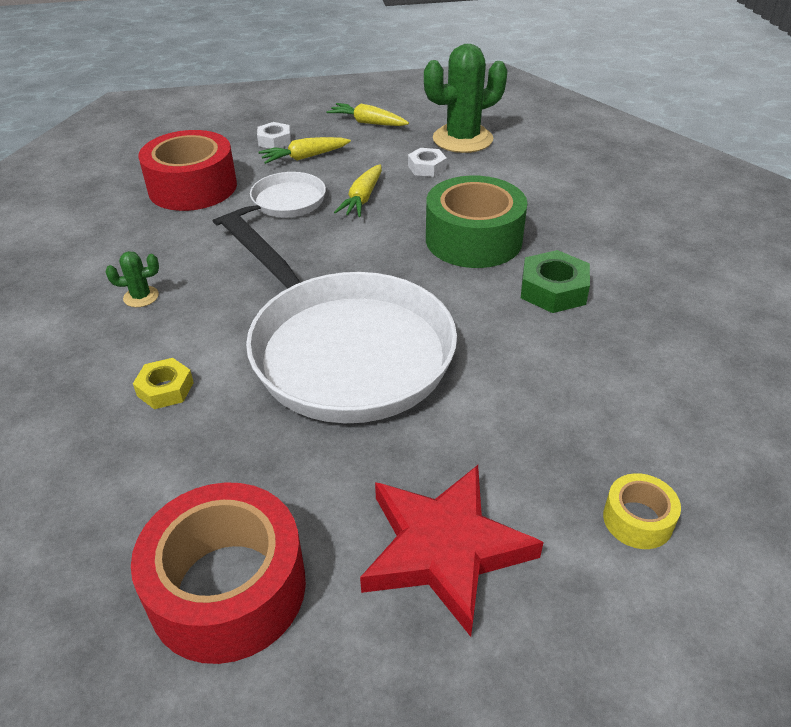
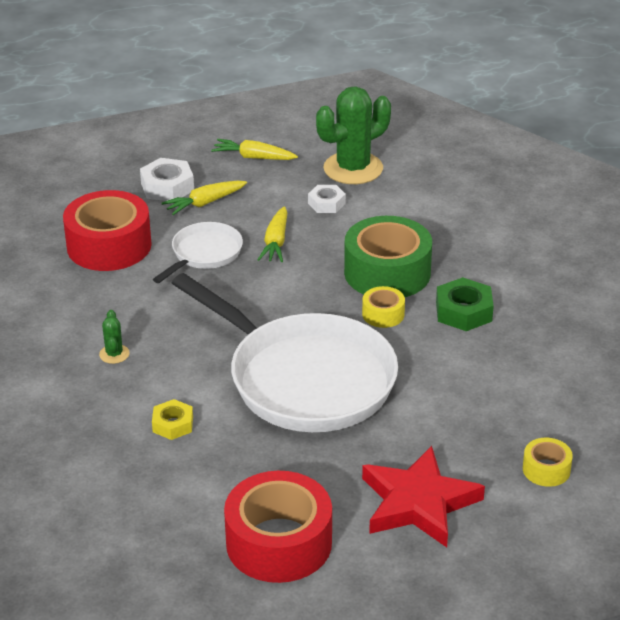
camera: 10 degrees left, 5 degrees down
(141, 297) = (114, 354): green cactus -> green cactus turned 75 degrees counterclockwise
(274, 141) = (167, 187): white nut -> white nut, size x1.51
(458, 283) = (383, 314): none -> yellow tape

